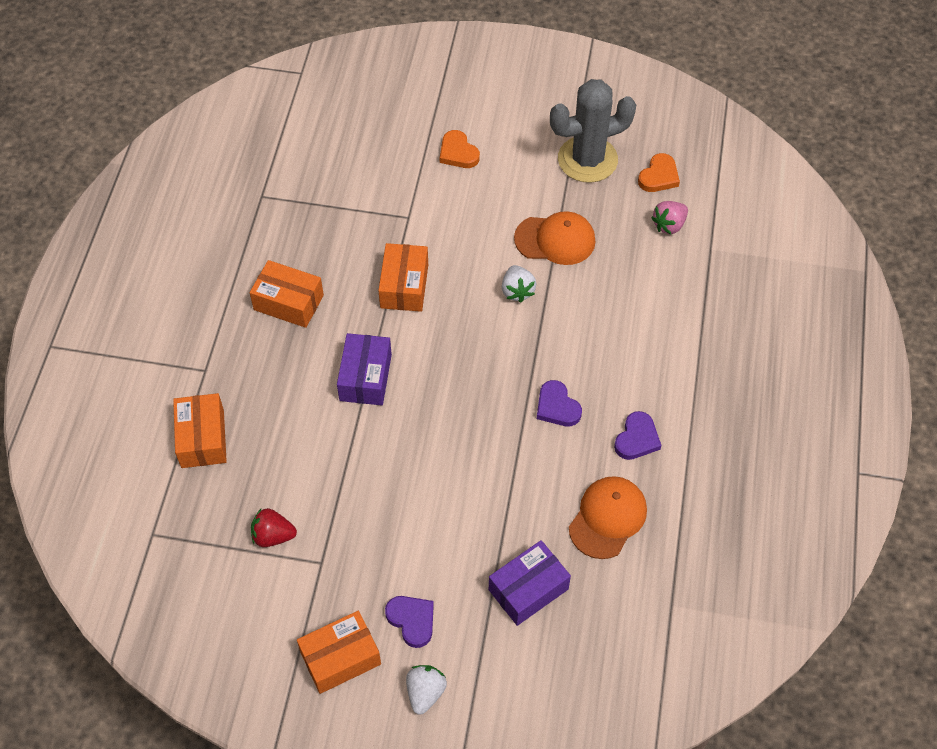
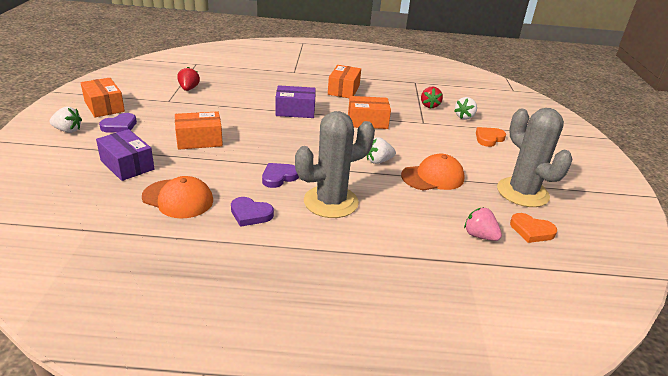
camera: 80 degrees right, 25 degrees down
(202, 438) = (251, 72): orange box -> orange box (199, 140)
(353, 197) = (429, 106): none -> red strawberry
(392, 162) = (464, 117): none -> white strawberry
(555, 240) = (433, 177): orange cap -> orange cap turned 105 degrees counterclockwise
(610, 355) = (331, 202): none -> grey cactus

